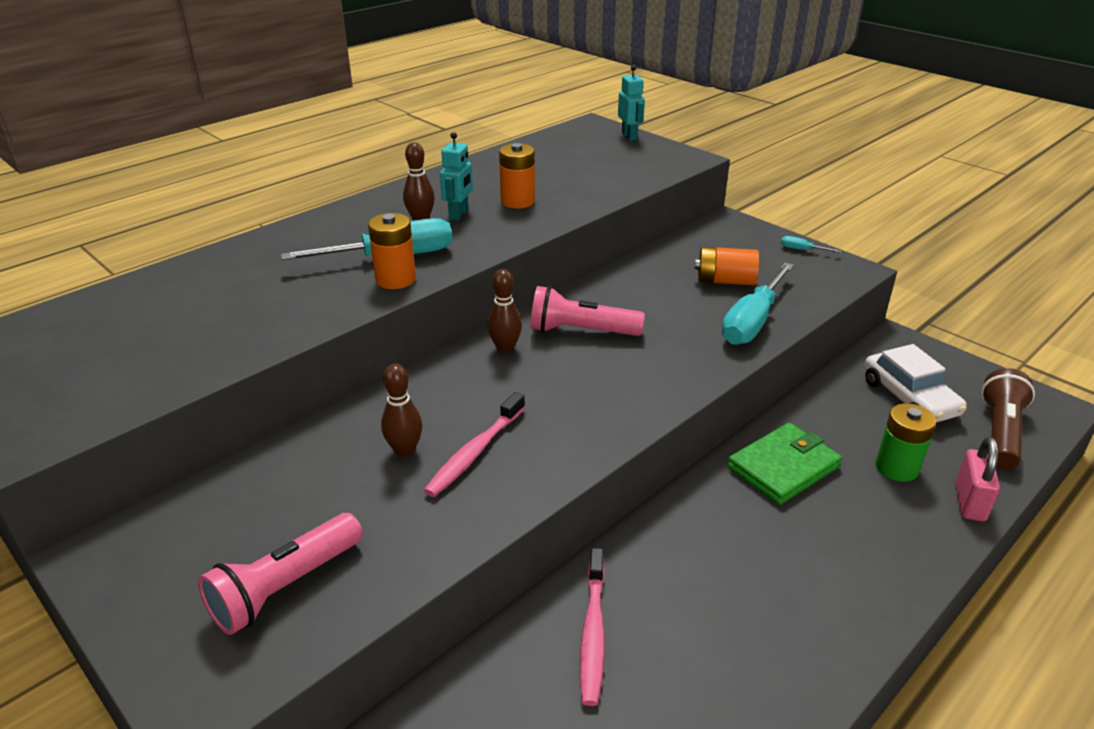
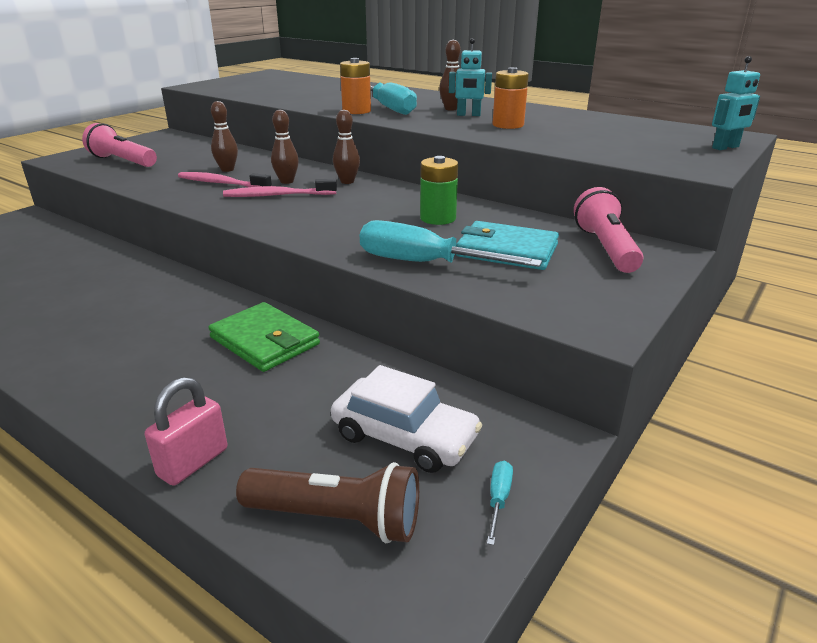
camera: 80 degrees right, 5 degrees down
(487, 394) = (287, 181): none -> brown bowling pin
(581, 331) = (379, 200): pink flashlight -> pink flashlight (606, 248)
(593, 632) = (103, 270): pink toothbrush -> pink toothbrush (278, 195)
(725, 281) = (506, 250): orange battery -> turquoise wallet
(802, 250) = (628, 294): turquoise screwdriver -> turquoise screwdriver (498, 499)
(897, 467) = (261, 411): green battery -> green battery (438, 218)
(909, 398) = (404, 436): white car -> white car turned 120 degrees counterclockwise
(969, 502) = (193, 462): pink padlock -> pink padlock turned 60 degrees counterclockwise

